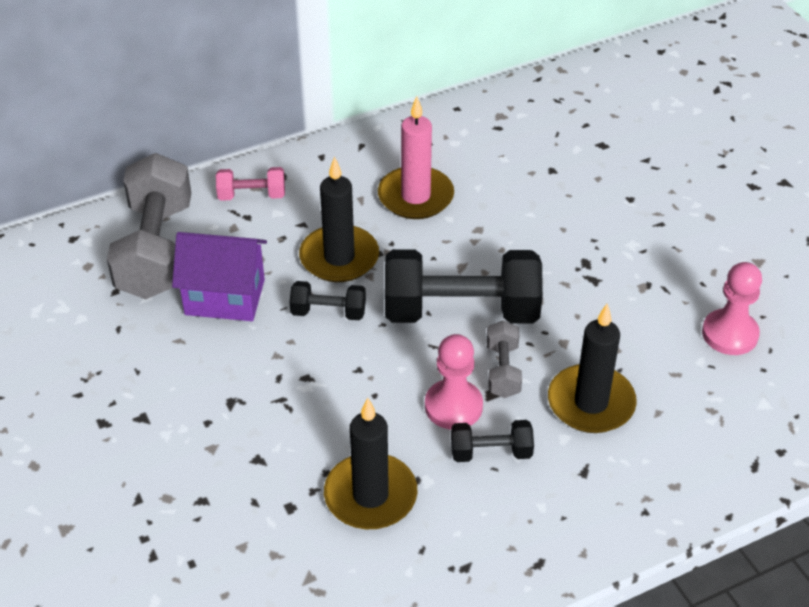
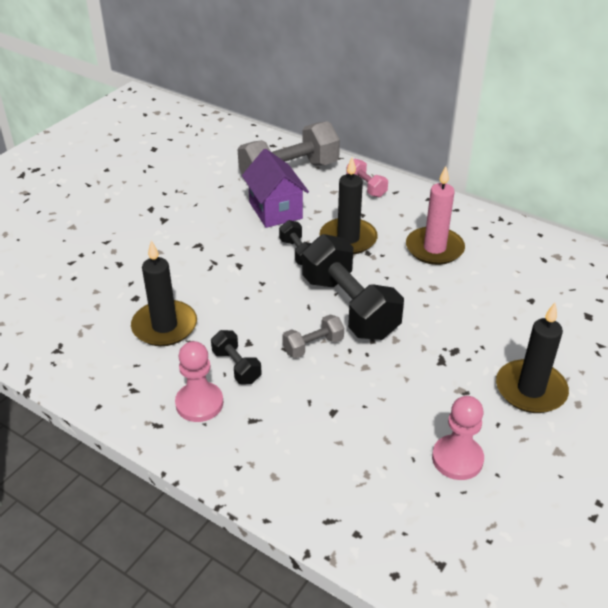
camera: 60 degrees right, 5 degrees down
(453, 406) = (263, 335): pink pawn -> pink pawn (199, 403)
(591, 403) = (319, 401): black candle -> black candle (530, 389)

